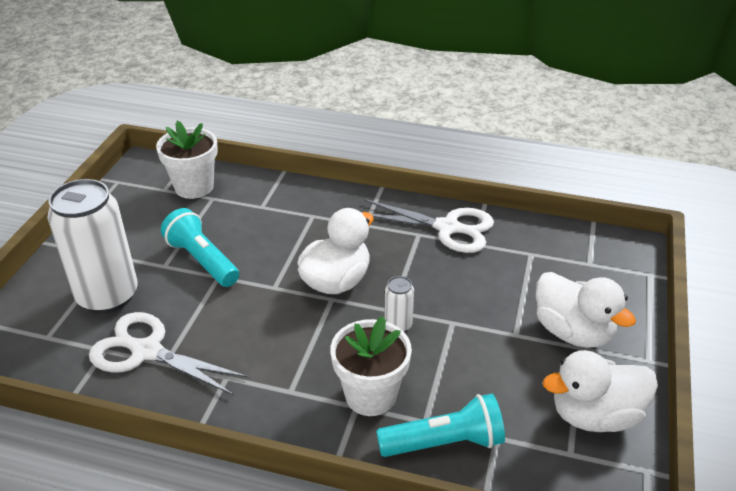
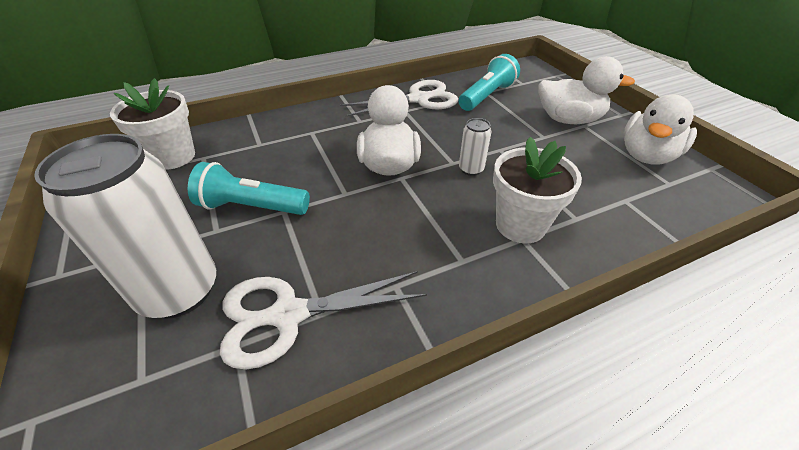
camera: 40 degrees left, 5 degrees up
(444, 443) = (607, 224): turquoise flashlight -> turquoise flashlight (487, 96)

